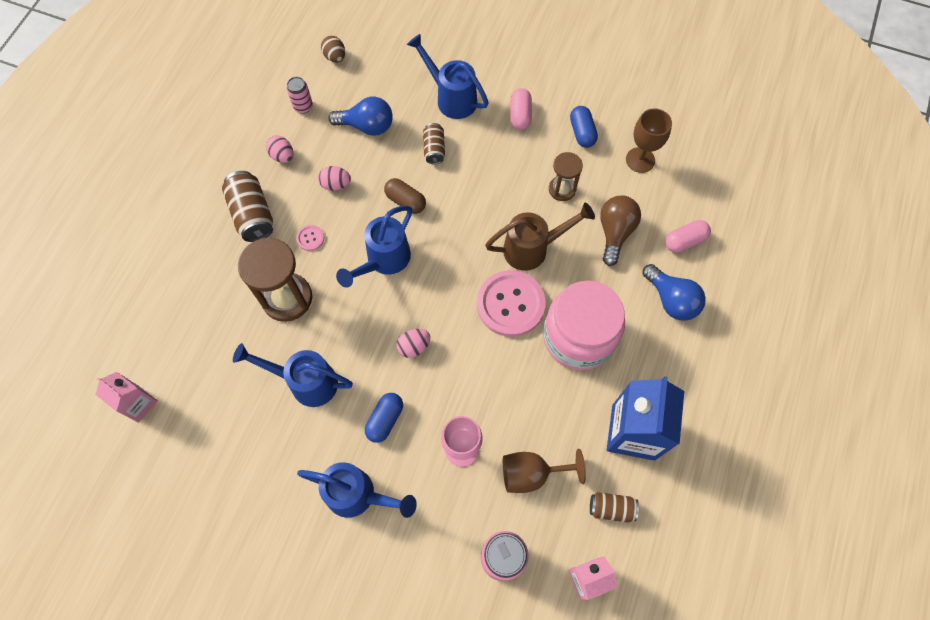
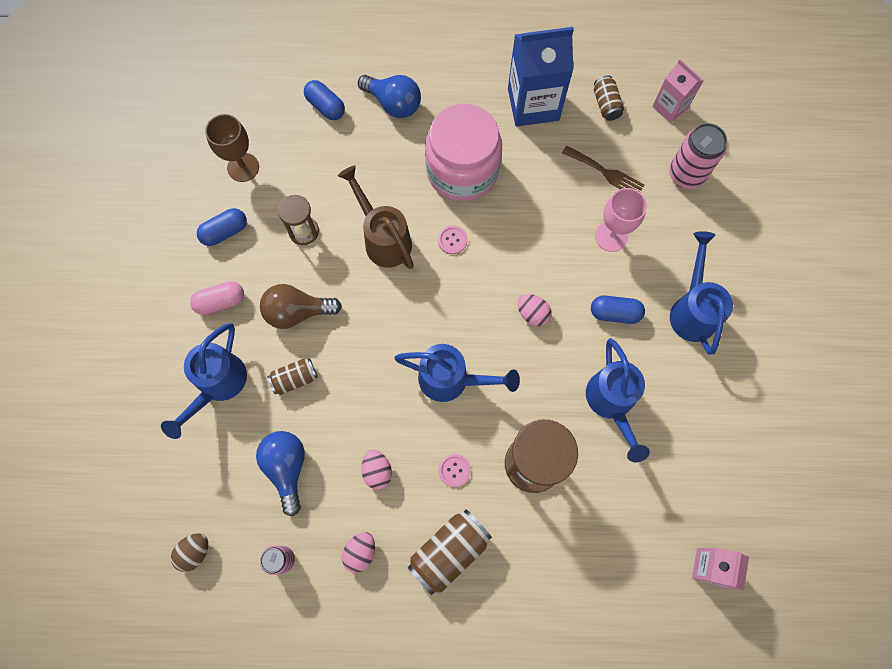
camera: 110 degrees left, 5 degrees up
(405, 201) = (372, 385): brown capsule -> none
(510, 304) = (452, 240): pink button -> pink button, size x0.42
(531, 474) = (606, 173): brown goblet -> brown fork
(615, 232) = (338, 169): brown light bulb -> brown light bulb (297, 312)
(671, 300) = (393, 104): blue light bulb -> blue light bulb turned 90 degrees clockwise
(684, 241) = (326, 106): pink capsule -> blue capsule

